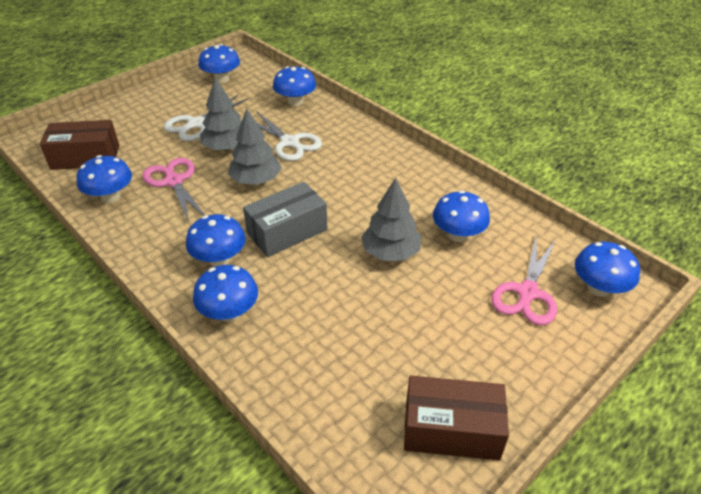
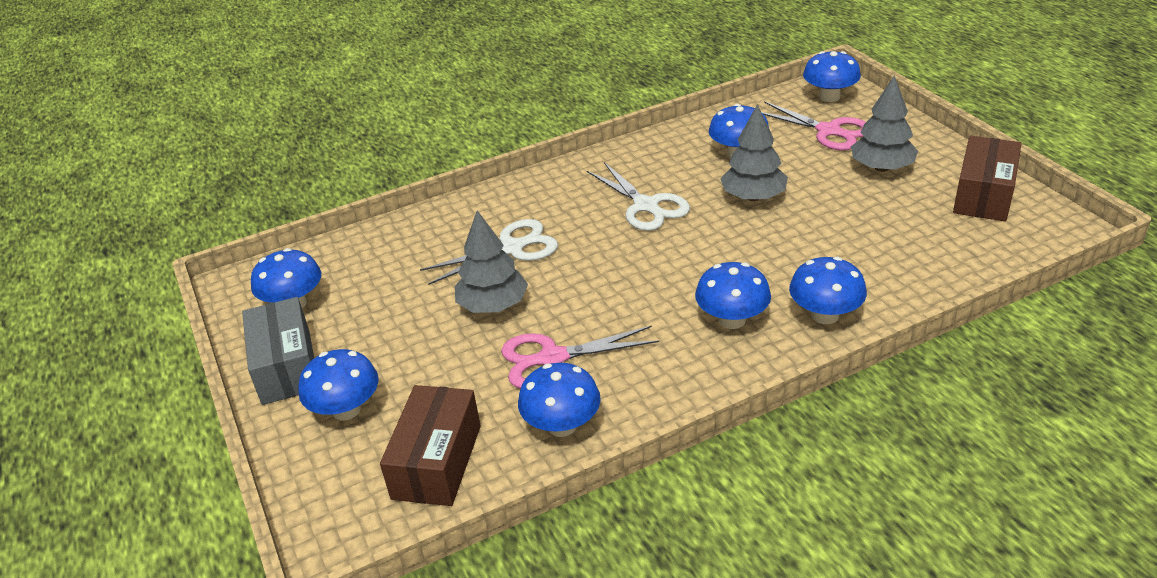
camera: 70 degrees left, 5 degrees down
(196, 124) = (412, 334): white scissors -> white scissors (646, 206)
(256, 180) = (583, 282): grey tree -> grey tree (881, 167)
(287, 231) = (697, 264): grey box -> grey box (286, 366)
(295, 102) = (413, 236): blue mushroom -> blue mushroom (346, 410)

